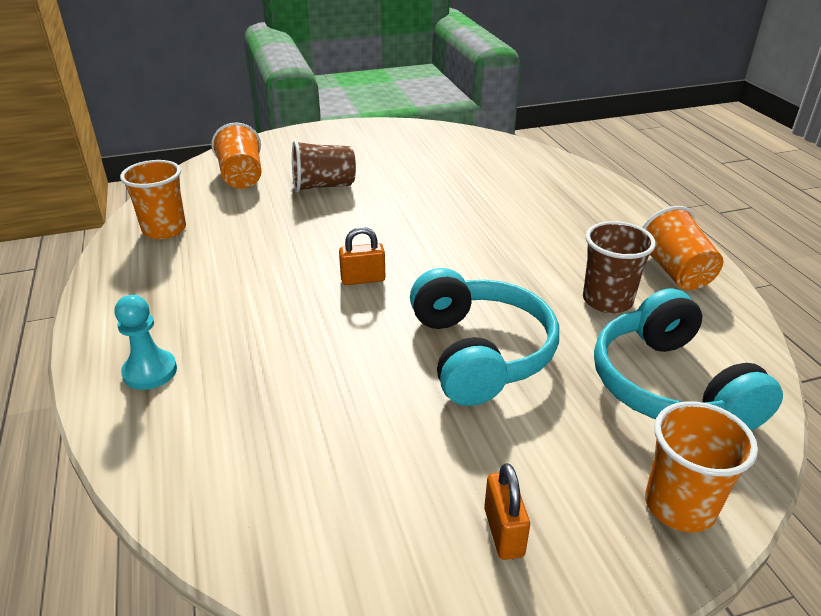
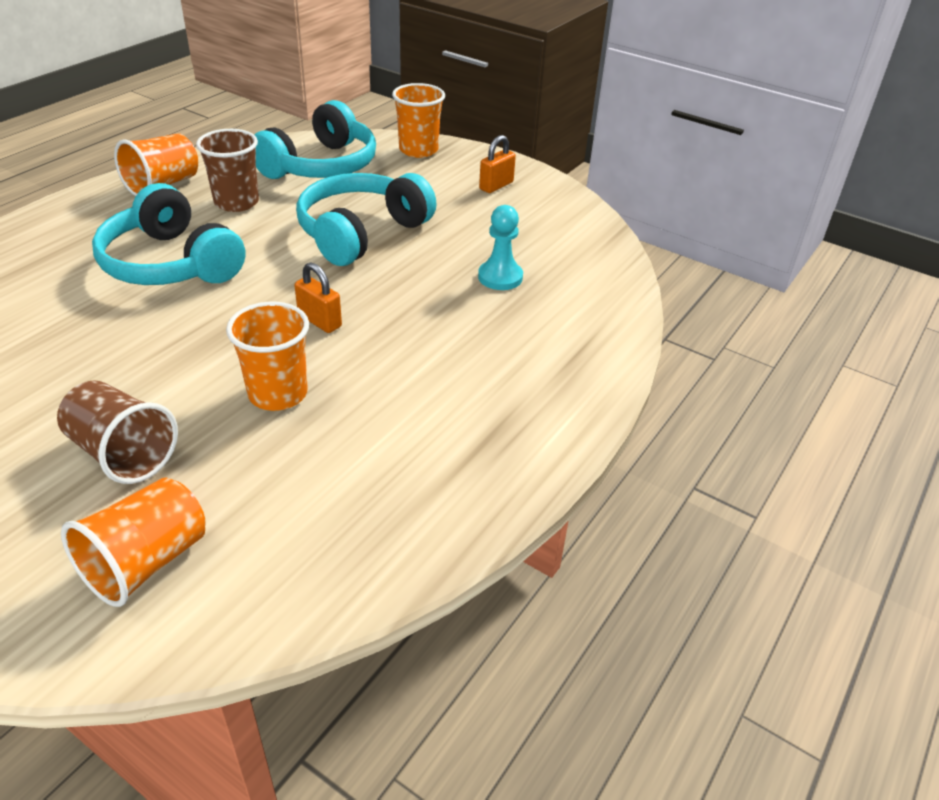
camera: 130 degrees left, 5 degrees up
(150, 371) = (561, 364): turquoise pawn -> turquoise pawn (500, 277)
(164, 230) = (364, 530): orange cup -> orange cup (278, 394)
(516, 242) = (171, 264): none -> turquoise headphones

